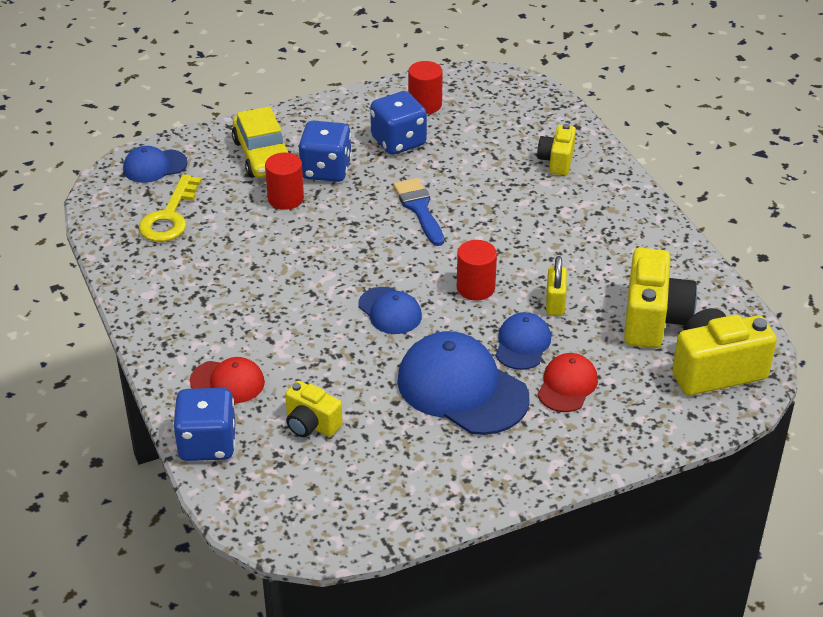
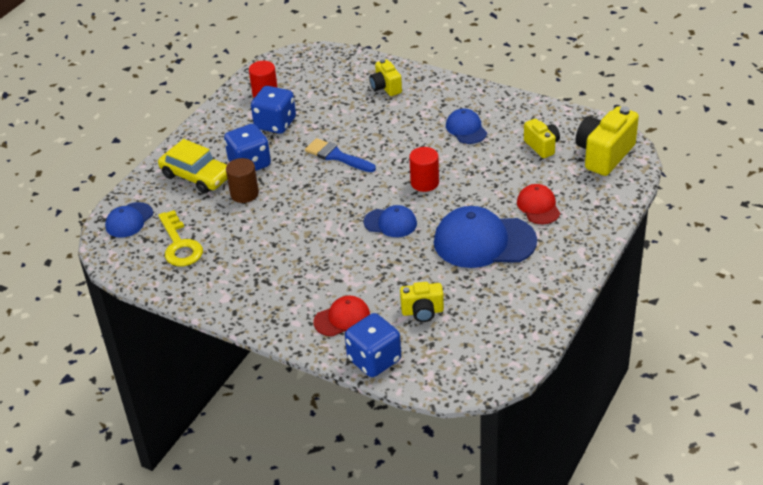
camera: 35 degrees left, 0 degrees up
(285, 198) = (244, 194): red cylinder -> brown cylinder
(522, 344) = (488, 198): blue cap -> blue cap (466, 129)
(555, 303) = (479, 166): yellow padlock -> none
(653, 320) = (542, 146): yellow camera -> yellow camera, size x0.58

